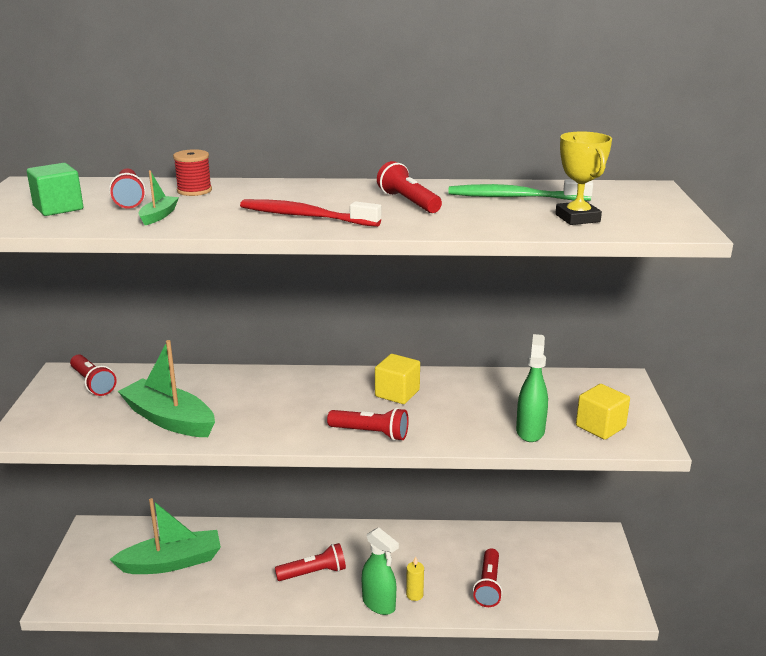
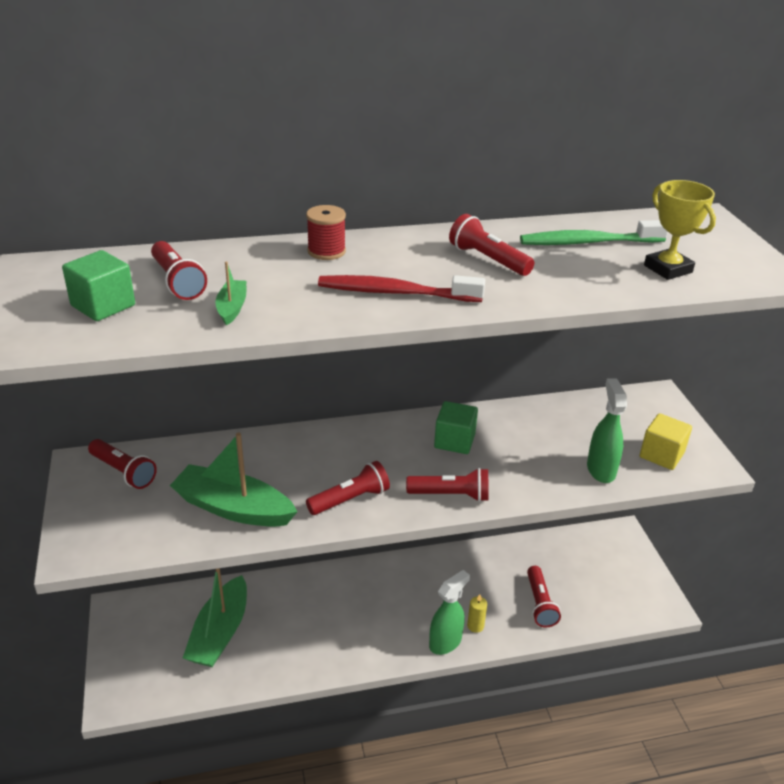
camera: 15 degrees left, 10 degrees up
(172, 562) = (220, 633): green boat -> green boat turned 135 degrees clockwise
(194, 191) = (244, 261): red spool -> red spool (326, 251)
(313, 573) = (369, 619): red flashlight -> red flashlight (350, 499)
(379, 604) = (445, 642): green spray bottle -> green spray bottle turned 75 degrees counterclockwise
(397, 393) = (454, 441): yellow cube -> green cube

